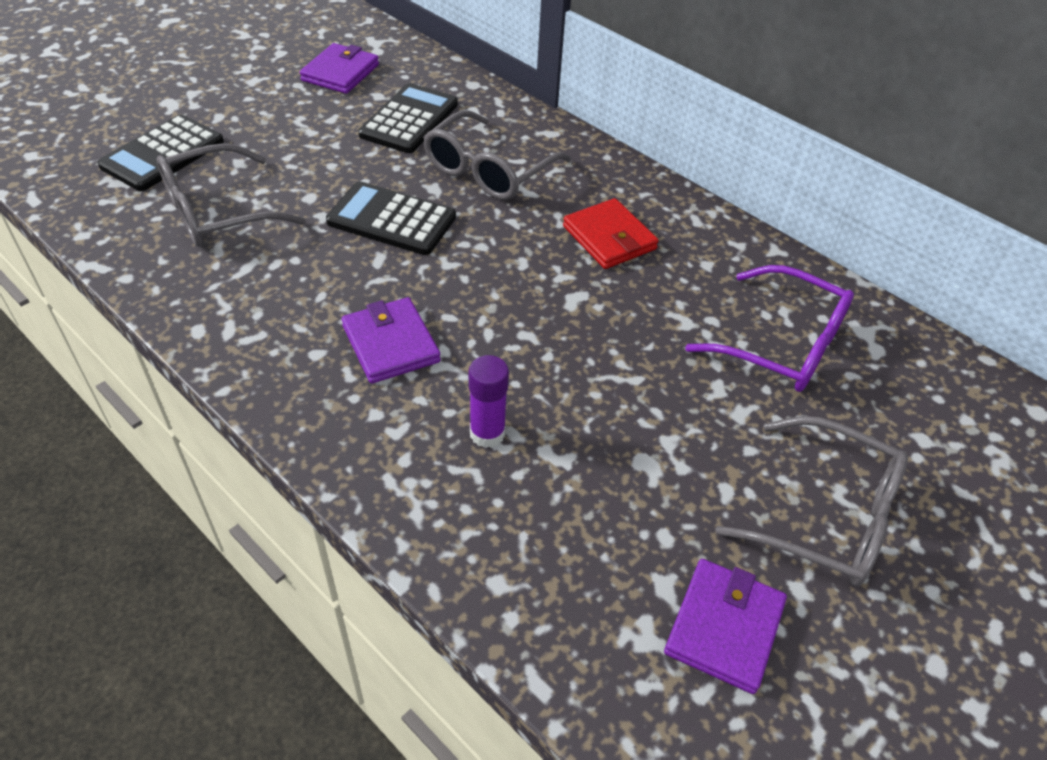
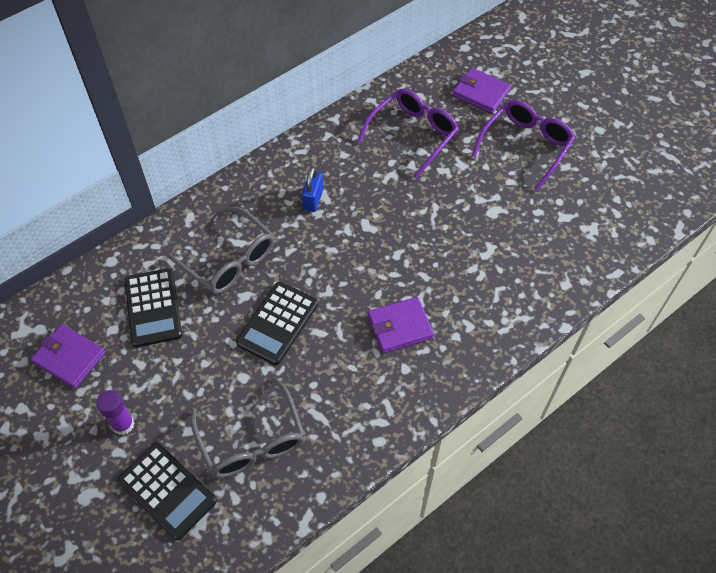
camera: 80 degrees left, 10 degrees up
(409, 119) = (153, 308): black calculator -> black calculator turned 135 degrees counterclockwise
(487, 433) = (472, 281): purple glue stick -> purple glue stick (123, 424)
(609, 238) = (313, 199): red wallet -> blue padlock
(724, 627) = (585, 199): purple wallet -> purple wallet (481, 93)
(827, 516) = (526, 146): grey glasses -> purple glasses

